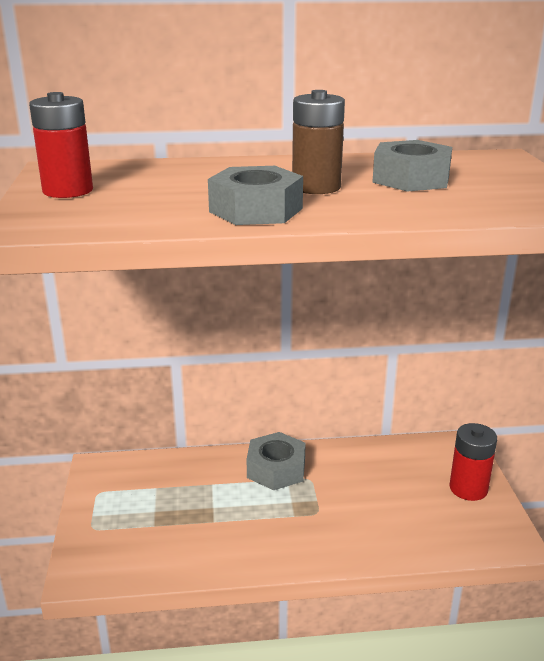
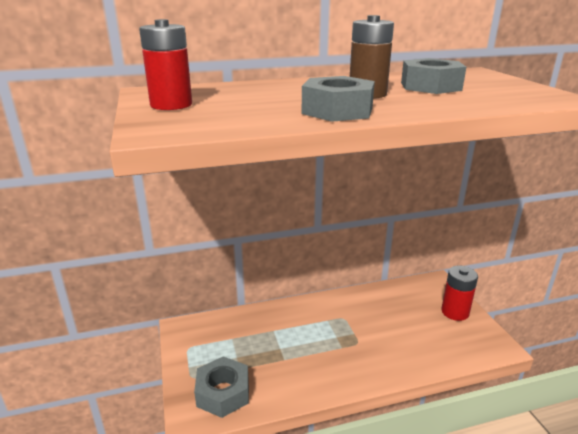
camera: 10 degrees left, 0 degrees up
(276, 469) = (317, 313): grey nut -> grey nut (223, 393)

